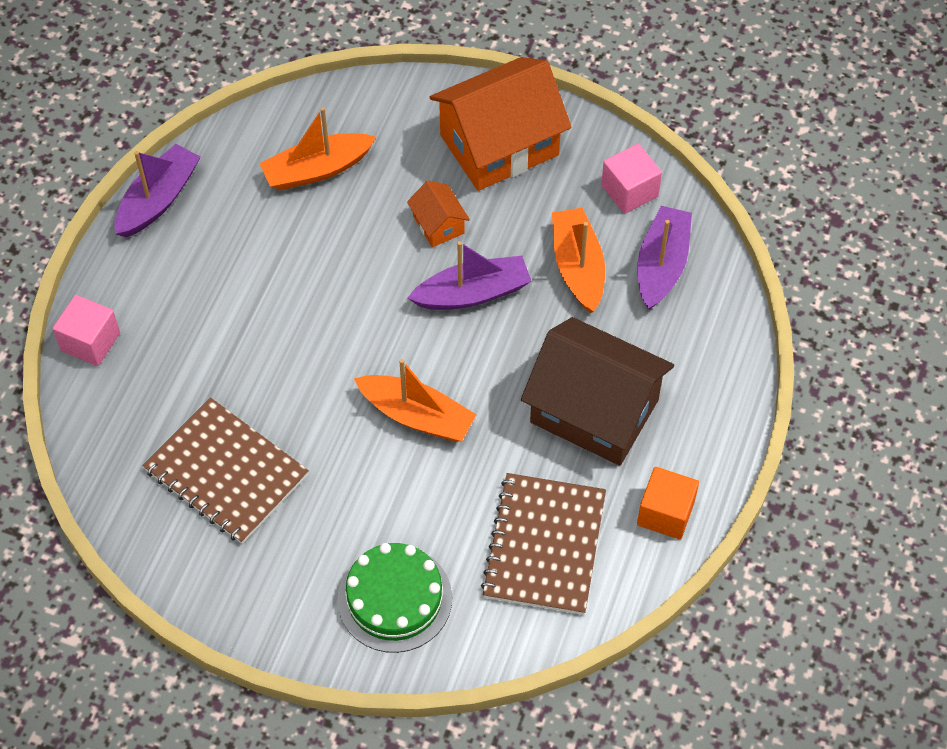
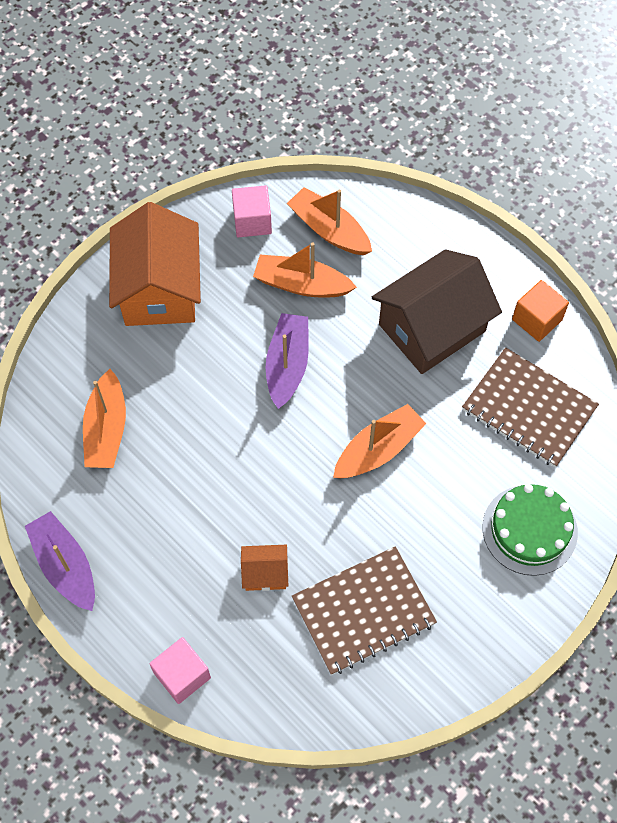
camera: 65 degrees left, 5 degrees up
(438, 225) = (211, 362): orange house -> orange house (265, 573)
(662, 265) = (329, 230): purple boat -> orange boat

